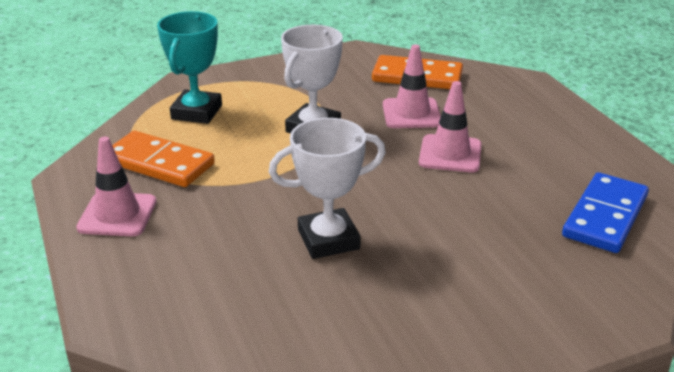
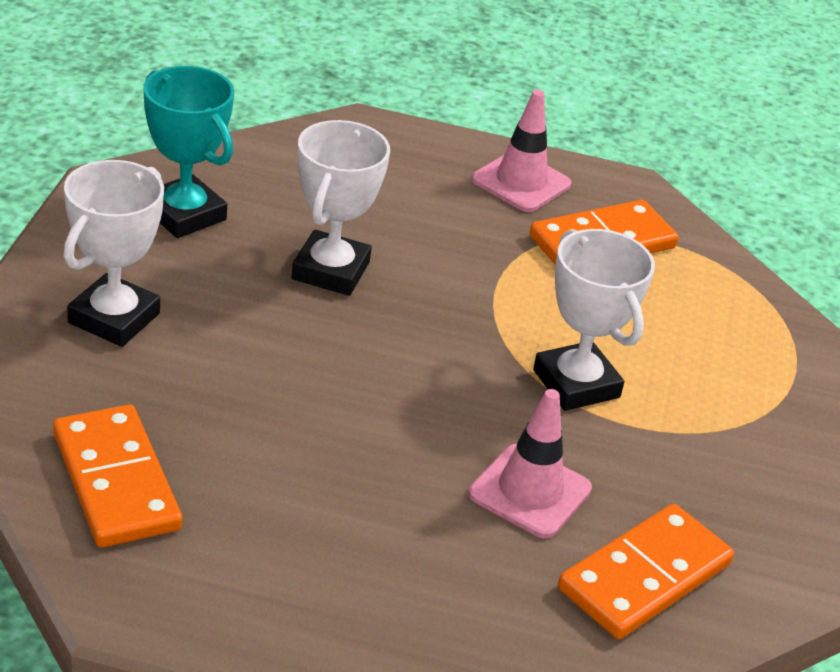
camera: 120 degrees right, 5 degrees up
(196, 112) = (711, 318): turquoise trophy -> turquoise trophy (184, 214)
(450, 154) = (389, 455): pink traffic cone -> none
(504, 294) = (114, 318): none -> white trophy
(605, 216) = (116, 481): blue domino -> orange domino

